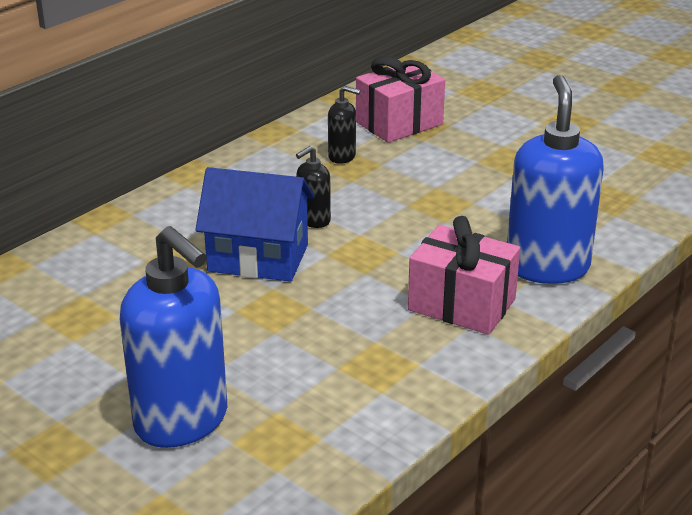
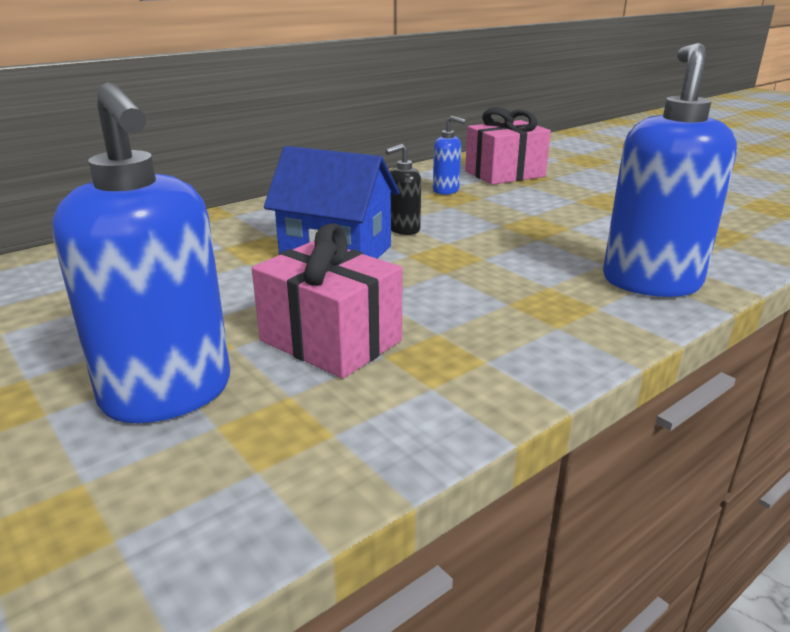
camera: 10 degrees right, 5 degrees down
(342, 156) = (446, 190): black soap dispenser -> blue soap dispenser
(461, 304) = (548, 307): pink gift -> pink gift (330, 341)

